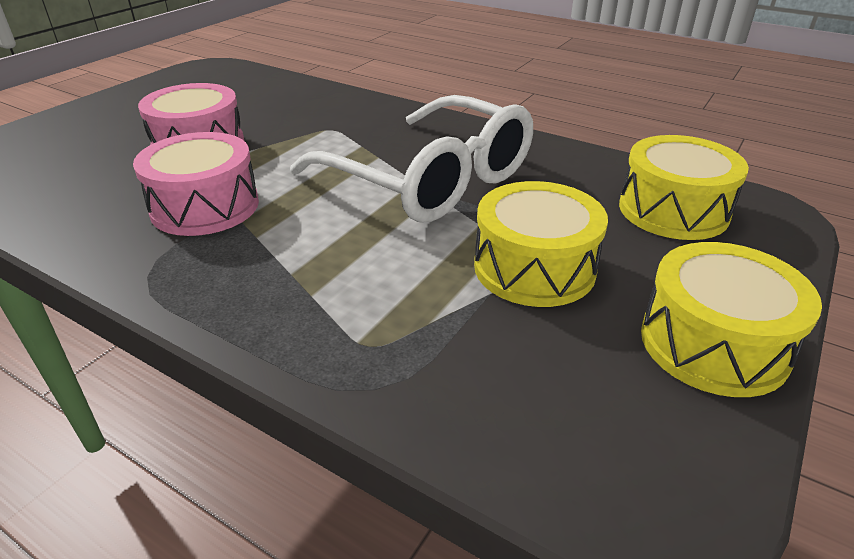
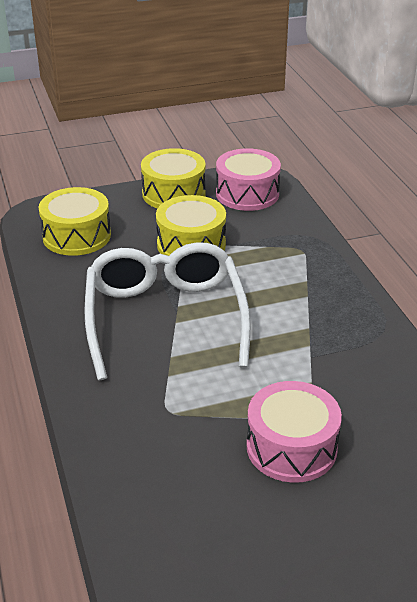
camera: 140 degrees left, 0 degrees up
(205, 206) = (325, 368): pink drum -> pink drum (247, 194)

